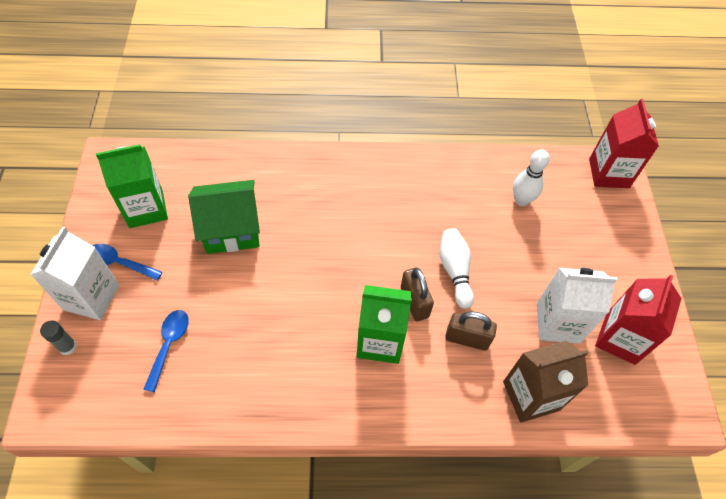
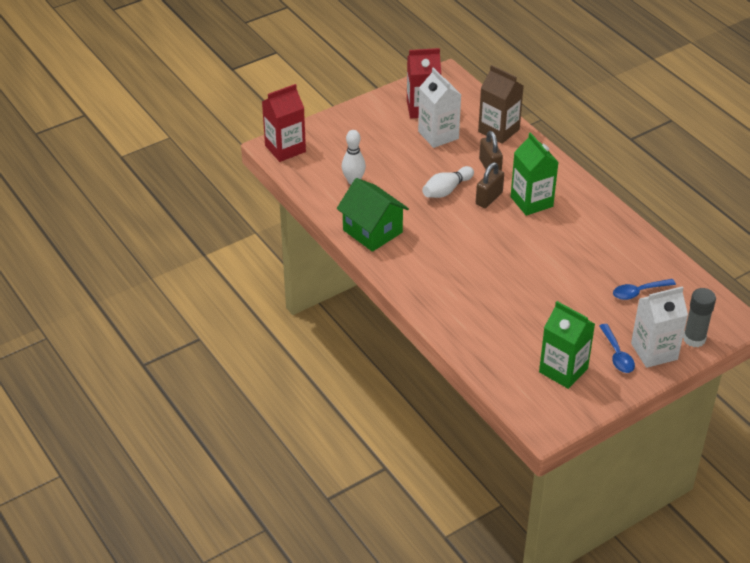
camera: 120 degrees left, 15 degrees down
(68, 347) = (694, 339): grey glue stick -> grey glue stick, size x1.62
(231, 229) = (530, 312): green house -> green house (372, 231)

